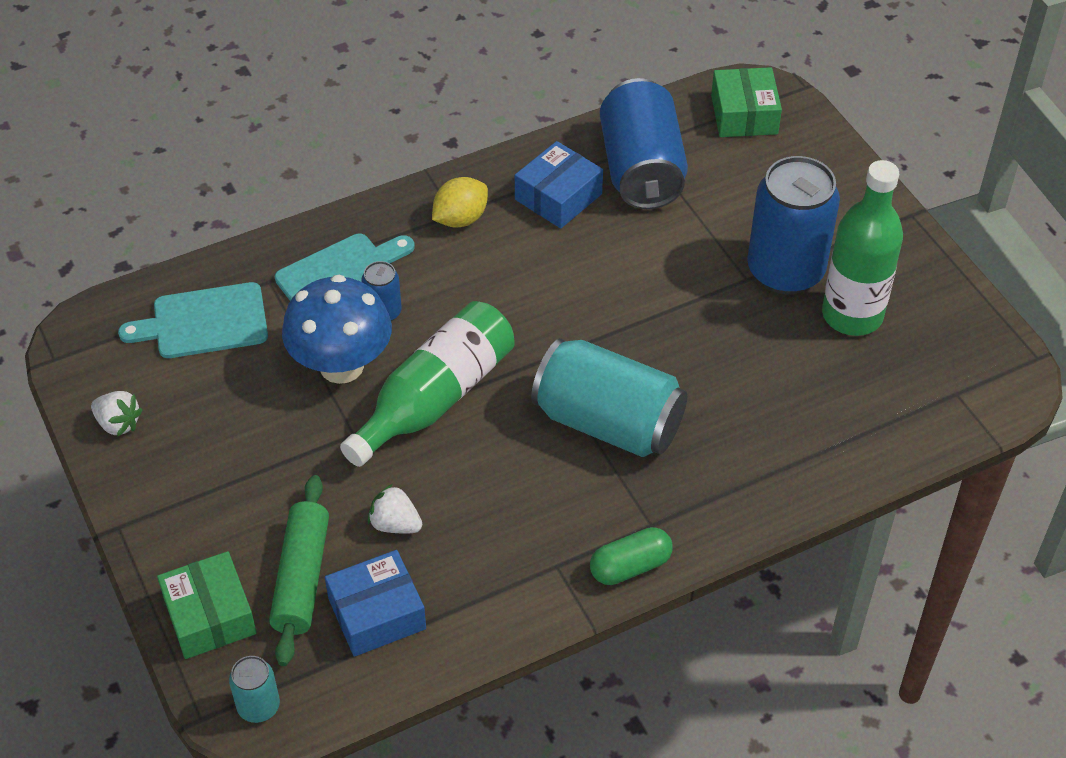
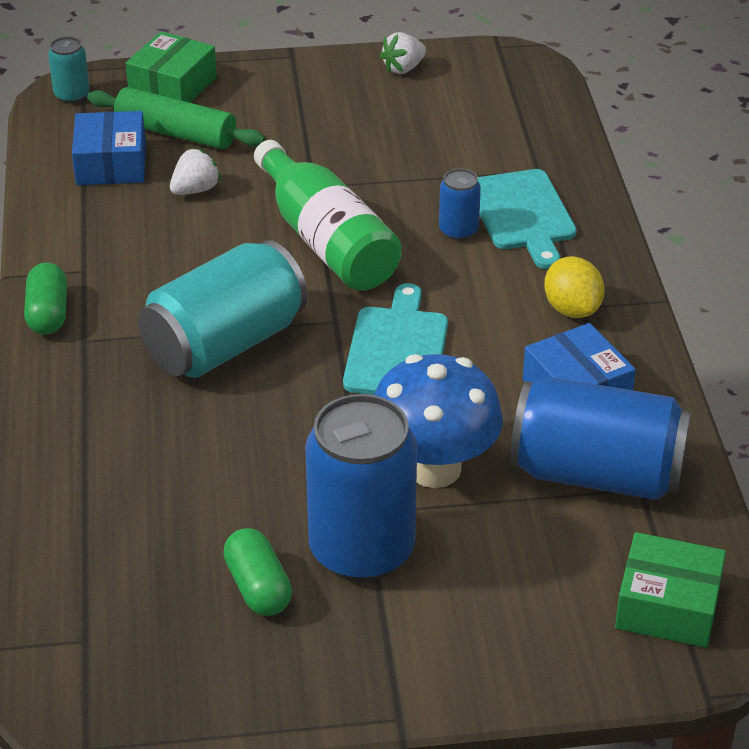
camera: 110 degrees right, 10 degrees down
(204, 322) = (501, 126): turquoise cutting board -> turquoise cutting board (397, 349)
(210, 616) = (173, 85): green box -> green box turned 60 degrees counterclockwise
(341, 366) = (401, 193): blue mushroom -> blue mushroom (434, 468)
(852, 315) = (258, 587): green bottle -> green capsule

